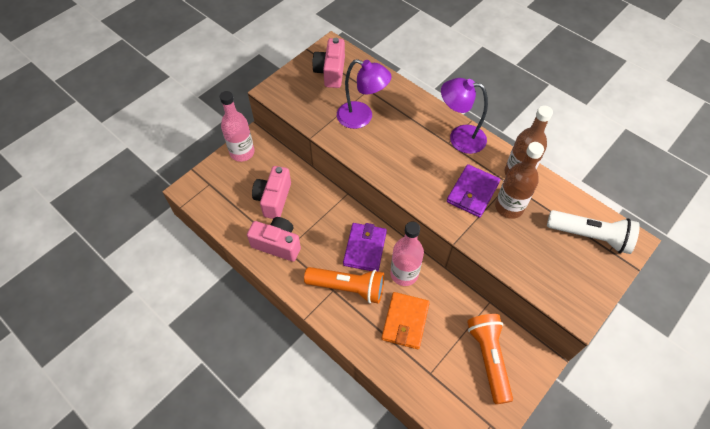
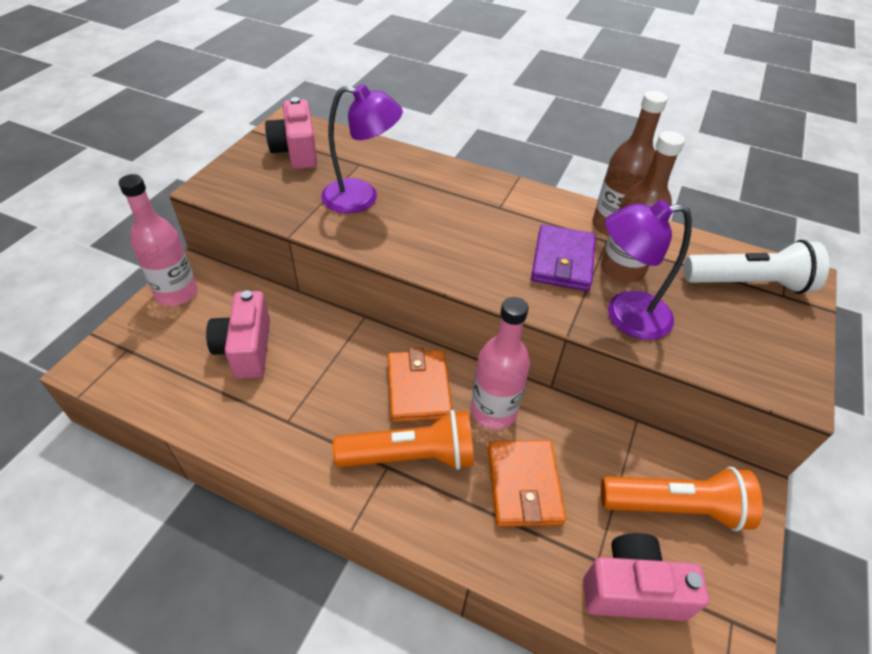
camera: 20 degrees left, 10 degrees down
(277, 244) = (270, 416): pink camera -> pink camera (632, 589)
(365, 248) = (418, 388): purple wallet -> orange wallet
(459, 137) = (513, 198): purple lamp -> purple lamp (625, 315)
(488, 358) = (675, 507): orange flashlight -> orange flashlight turned 120 degrees clockwise

